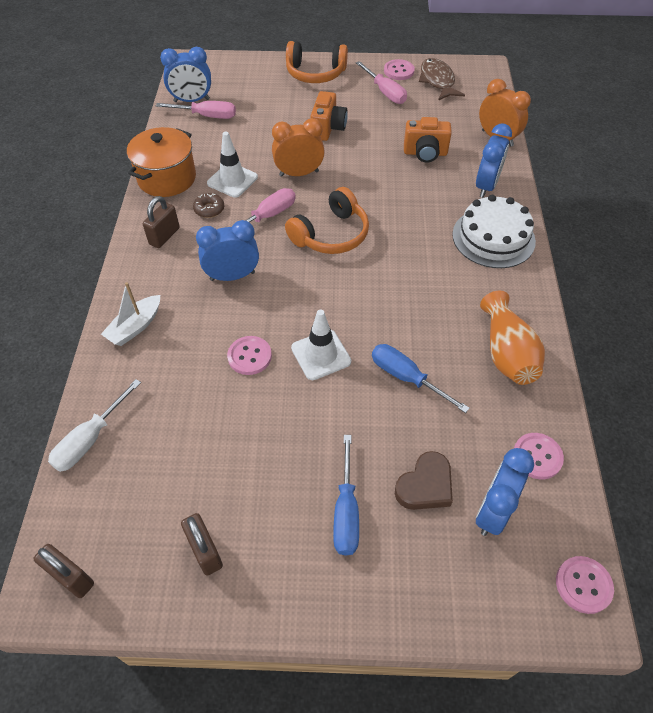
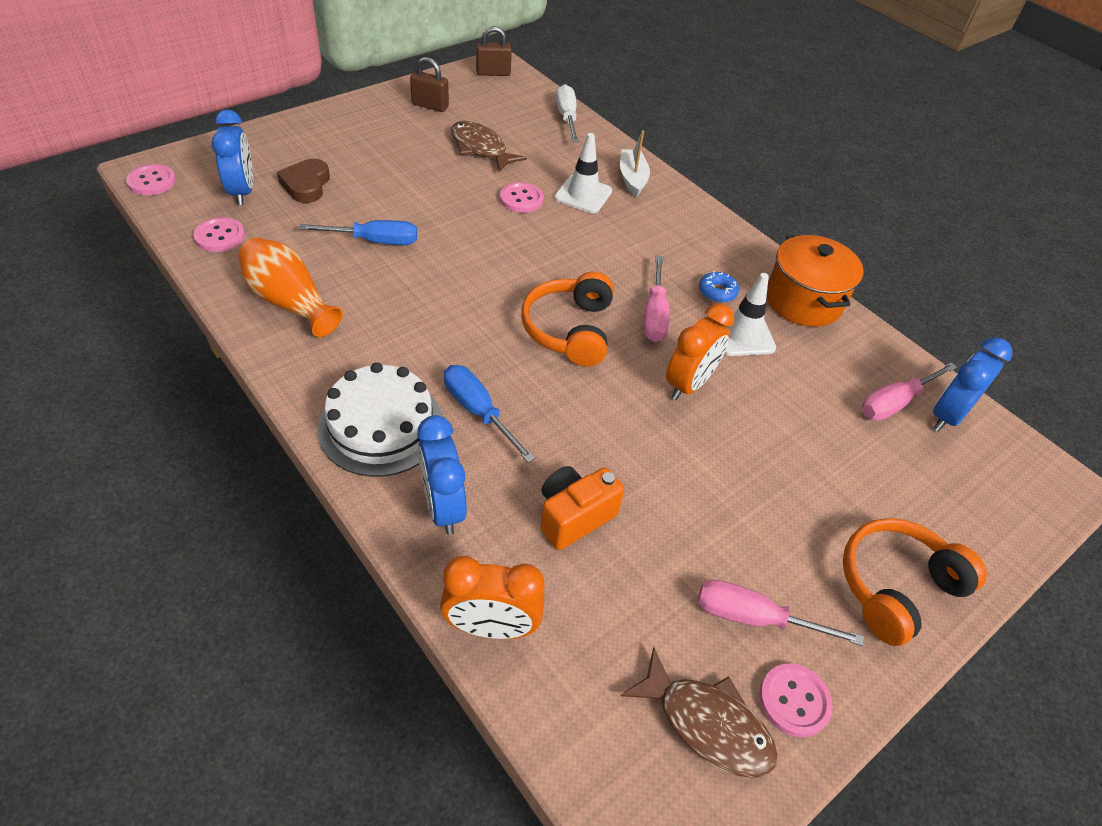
camera: 135 degrees right, 5 degrees down
(164, 236) = (715, 248): brown padlock -> none
(209, 209) = (717, 292): brown donut -> blue donut
(220, 442) = (480, 148): none -> brown fish
(232, 276) = (611, 246): blue clock -> none
(321, 355) = (465, 225): white traffic cone -> white traffic cone (583, 194)
(328, 128) = (742, 477): orange camera -> none
(346, 512) = (355, 152): blue screwdriver -> blue screwdriver (478, 411)

